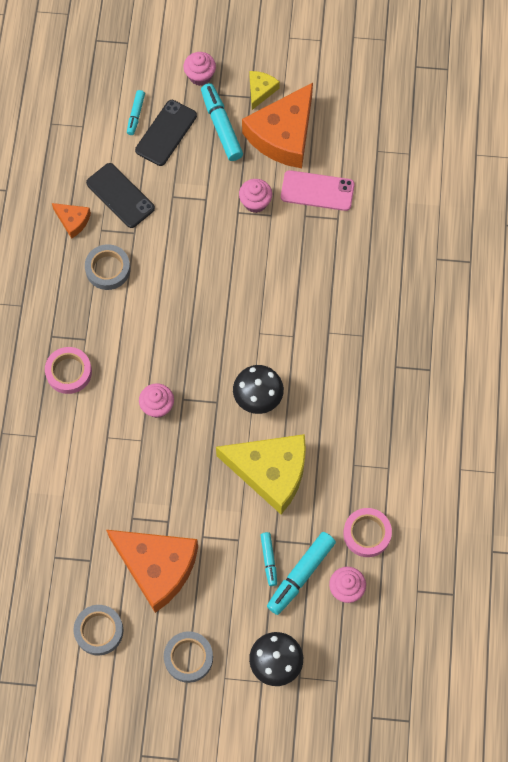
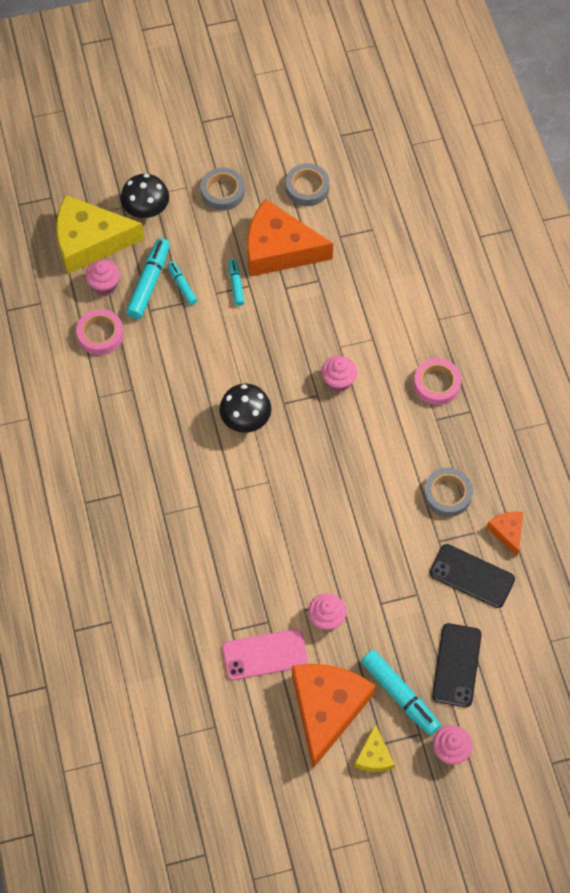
camera: 160 degrees right, 5 degrees down
(73, 221) = (507, 532): orange cheese -> orange cheese turned 60 degrees clockwise
(136, 115) = (499, 675): turquoise marker -> turquoise marker (236, 284)
(270, 472) = (208, 358): yellow cheese -> yellow cheese (90, 241)

